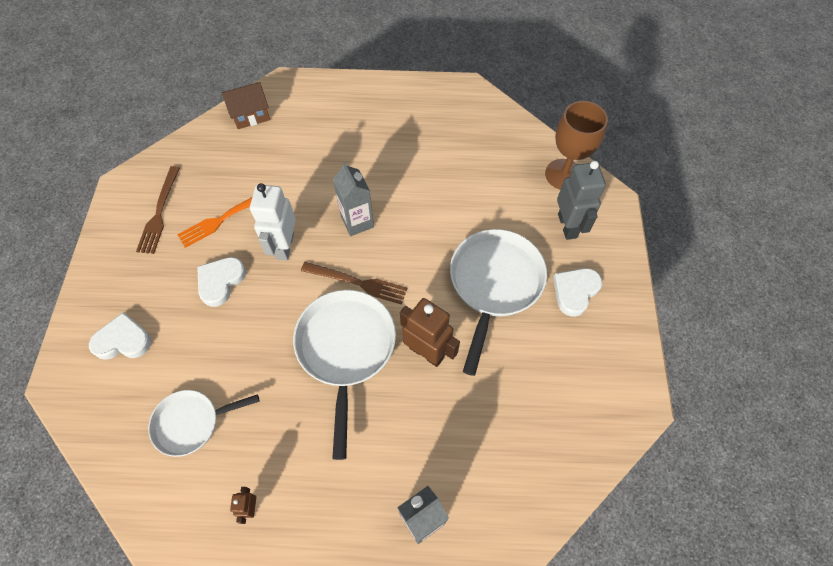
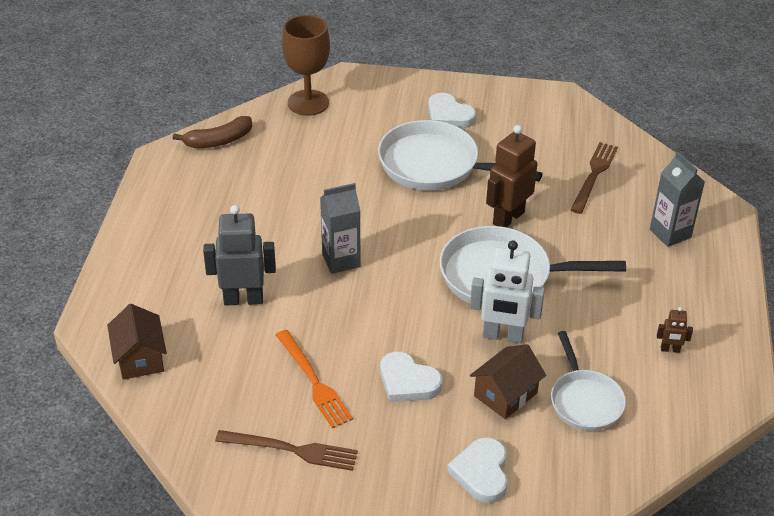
camera: 85 degrees left, 20 degrees down
(203, 356) = (505, 394): none -> brown house
(284, 246) = (365, 324): white robot -> white robot (503, 336)
(357, 283) = (422, 264): brown fork -> brown fork (594, 175)
(495, 120) = (218, 141): none -> brown banana
(567, 226) = (373, 109): grey robot -> grey robot (243, 299)

